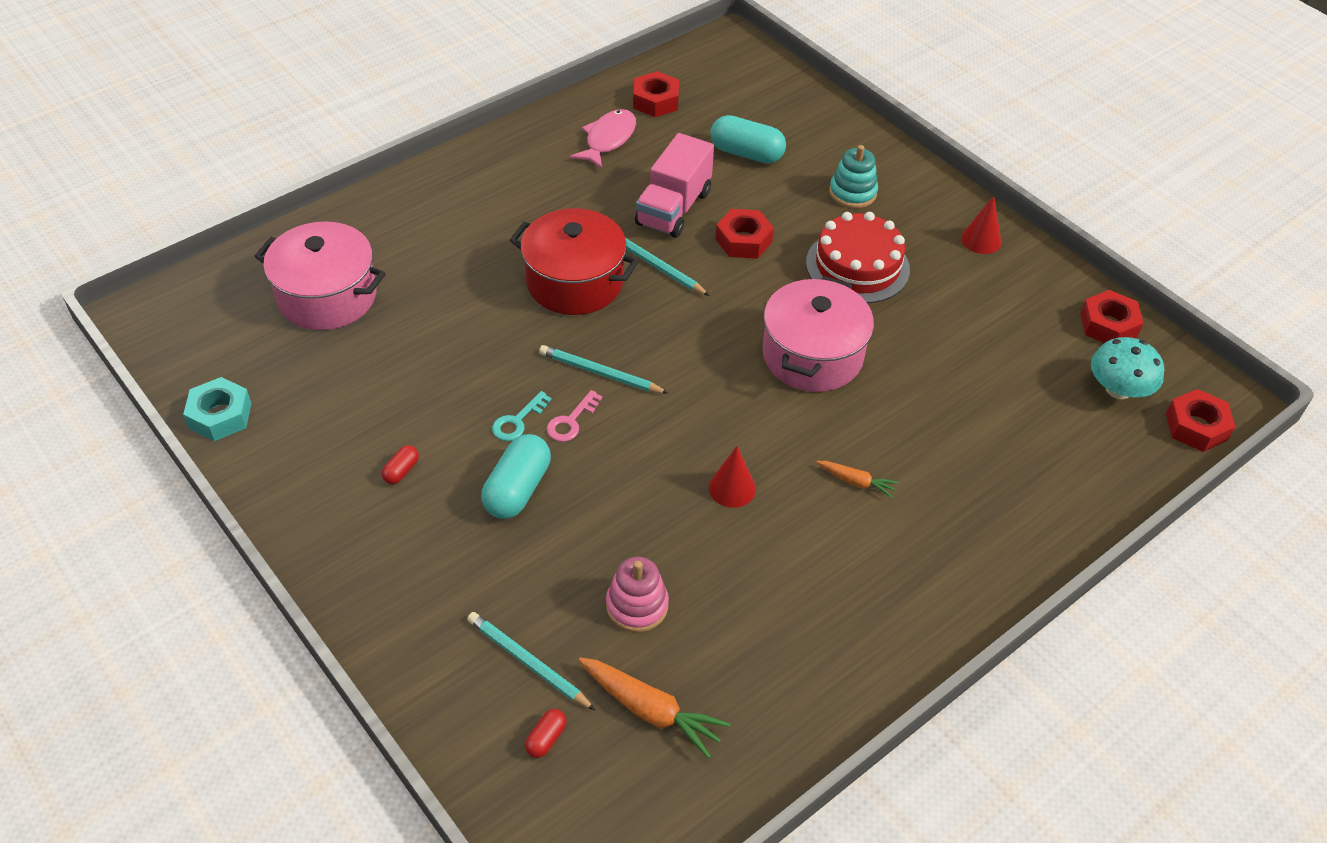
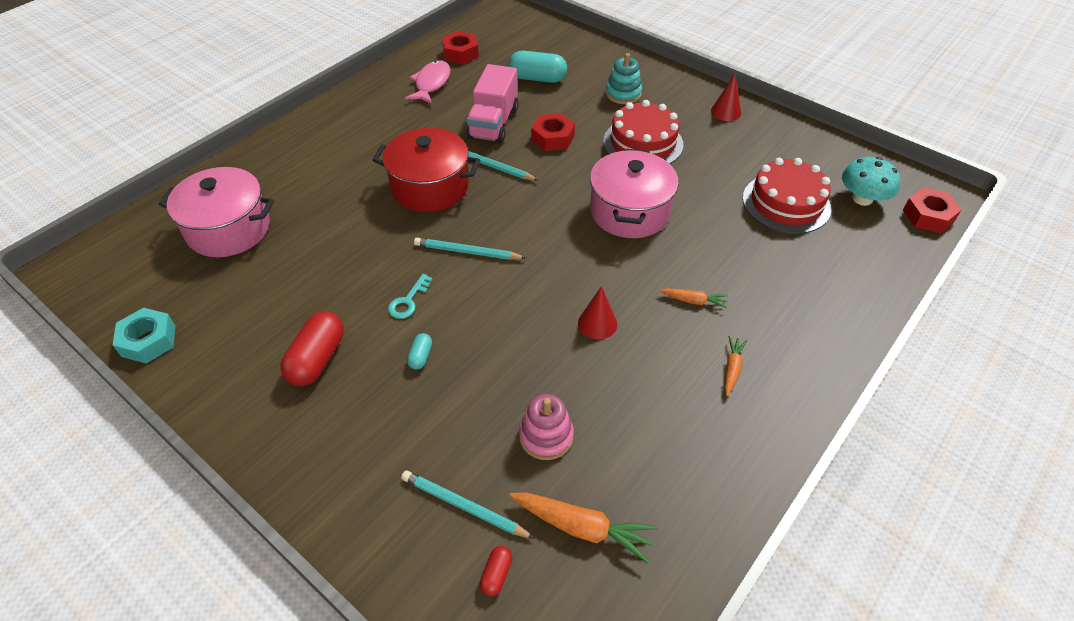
camera: 10 degrees left, 0 degrees up
(401, 471) = (317, 359): red capsule -> red capsule, size x2.07
(517, 489) = (420, 356): turquoise capsule -> turquoise capsule, size x0.48
(571, 421) = (452, 293): pink key -> none
(875, 571) = (732, 368): none -> orange carrot
(1016, 378) = (786, 203): none -> red cake
(1108, 325) = (837, 155): red nut -> none

